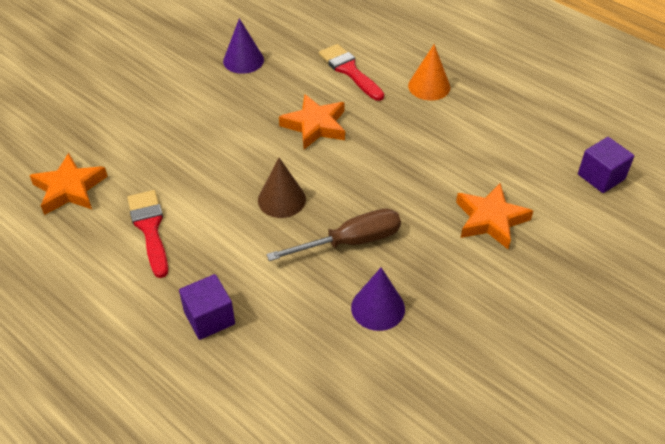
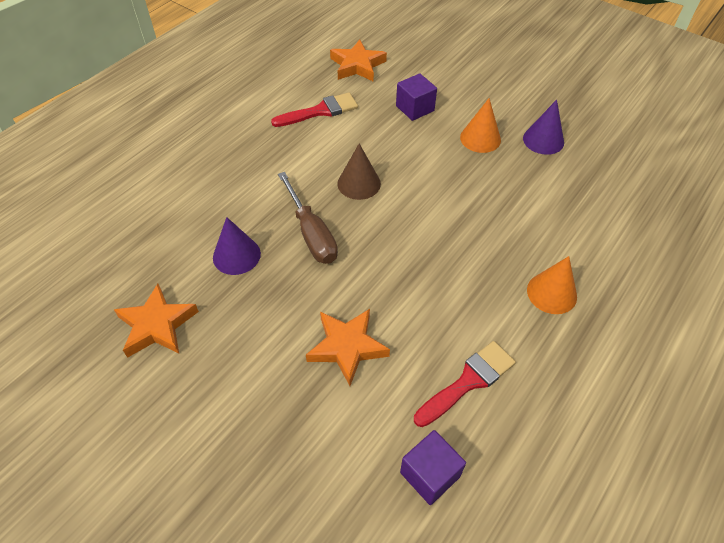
camera: 85 degrees right, 5 degrees up
(209, 318) = (232, 154): purple cube -> purple cube (415, 108)
(231, 101) = (480, 138): none -> orange cone
(315, 125) = (461, 199): orange star -> orange star (157, 325)
(349, 70) = (555, 221): red brush -> red brush (468, 381)

